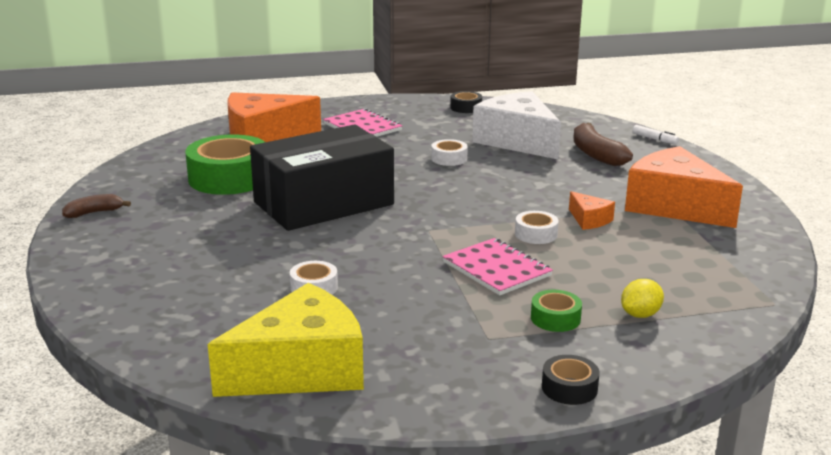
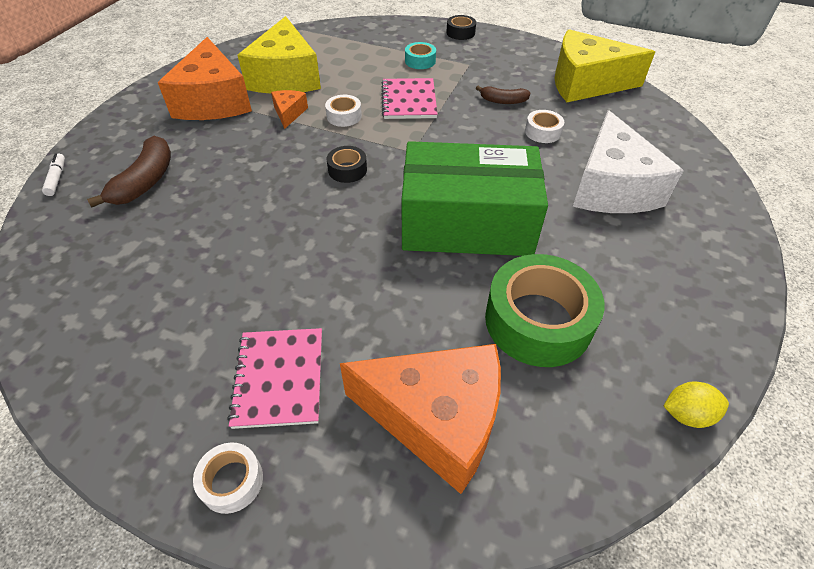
camera: 145 degrees left, 25 degrees up
(94, 213) = (718, 316): brown banana -> brown banana (503, 101)
(323, 203) = (467, 223): black box -> green box
(449, 159) = (276, 241): white tape -> white tape (231, 481)
(466, 107) = (89, 362): black tape -> black tape (347, 170)
(517, 141) = (167, 240): white cheese -> white cheese (611, 187)
(555, 318) = (420, 61): green tape -> turquoise tape
(640, 315) = (374, 47): yellow lemon -> yellow lemon (687, 414)
(662, 246) = (286, 77): none -> yellow cheese

